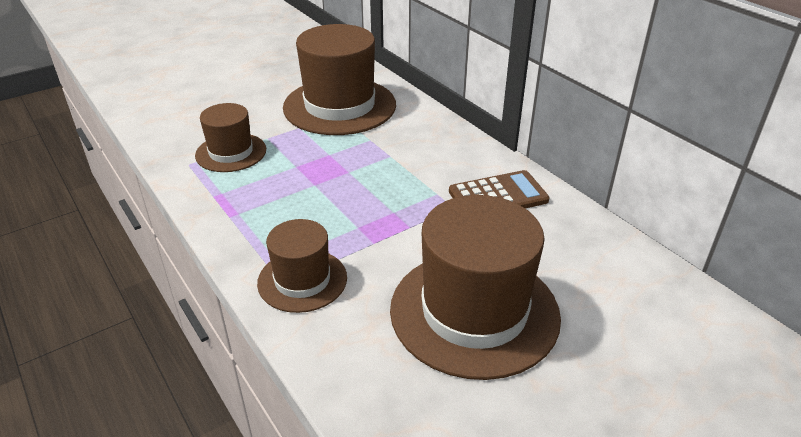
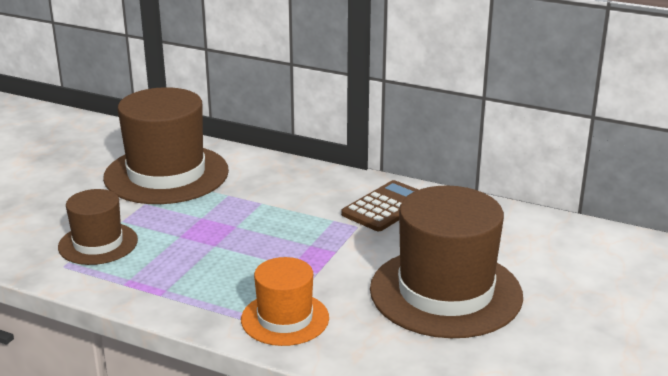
camera: 30 degrees left, 10 degrees down
(302, 280) = (285, 319): brown hat -> orange hat

